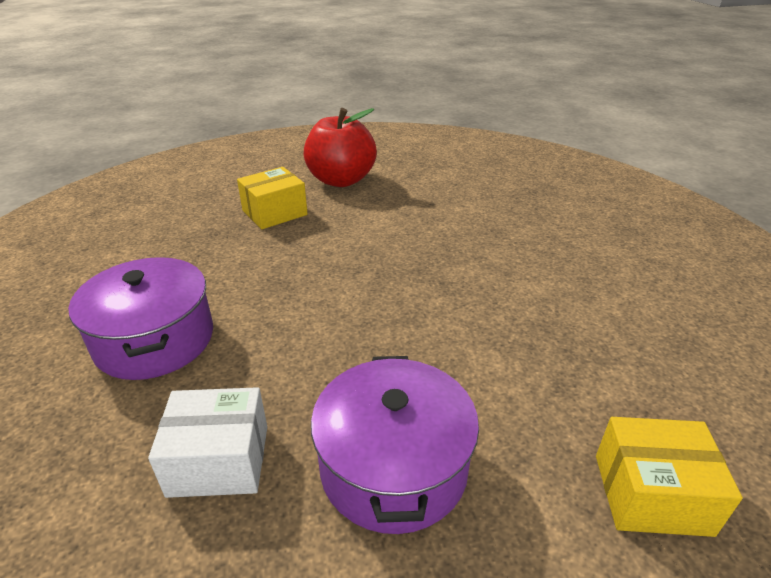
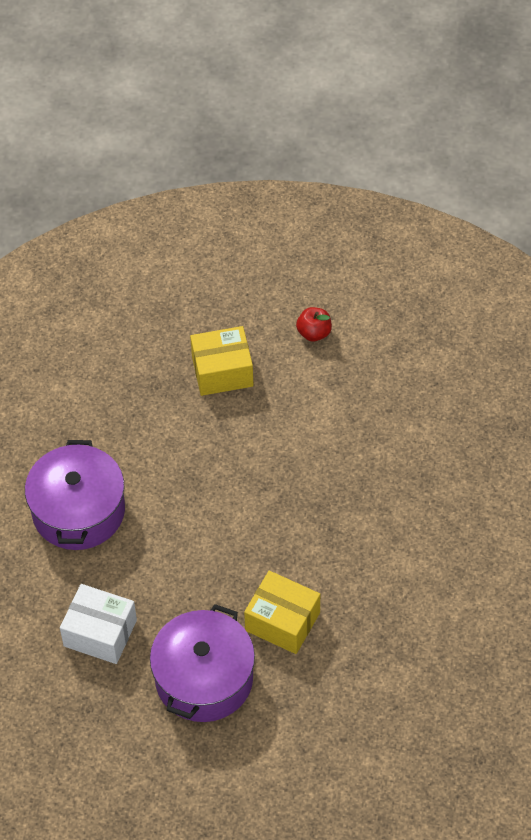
camera: 25 degrees right, 20 degrees up
(341, 180) = (314, 333): red apple -> red apple, size x0.43
(651, 494) = (349, 756): yellow box -> yellow box (282, 621)

